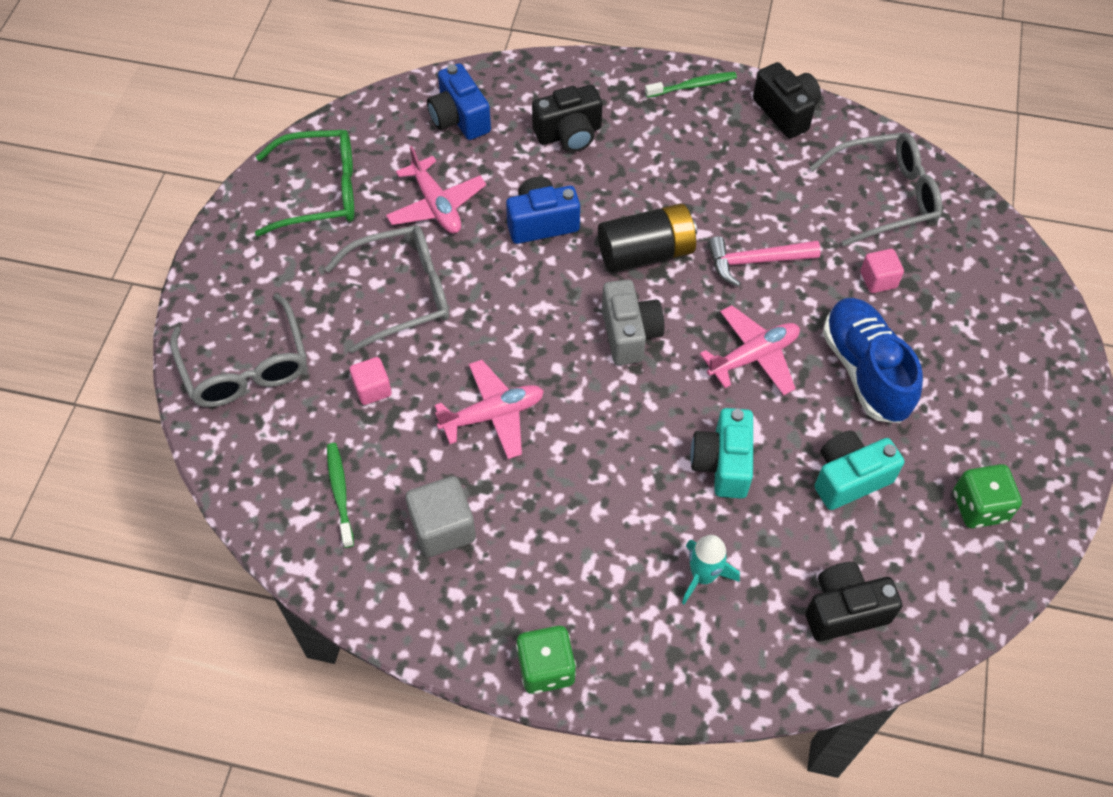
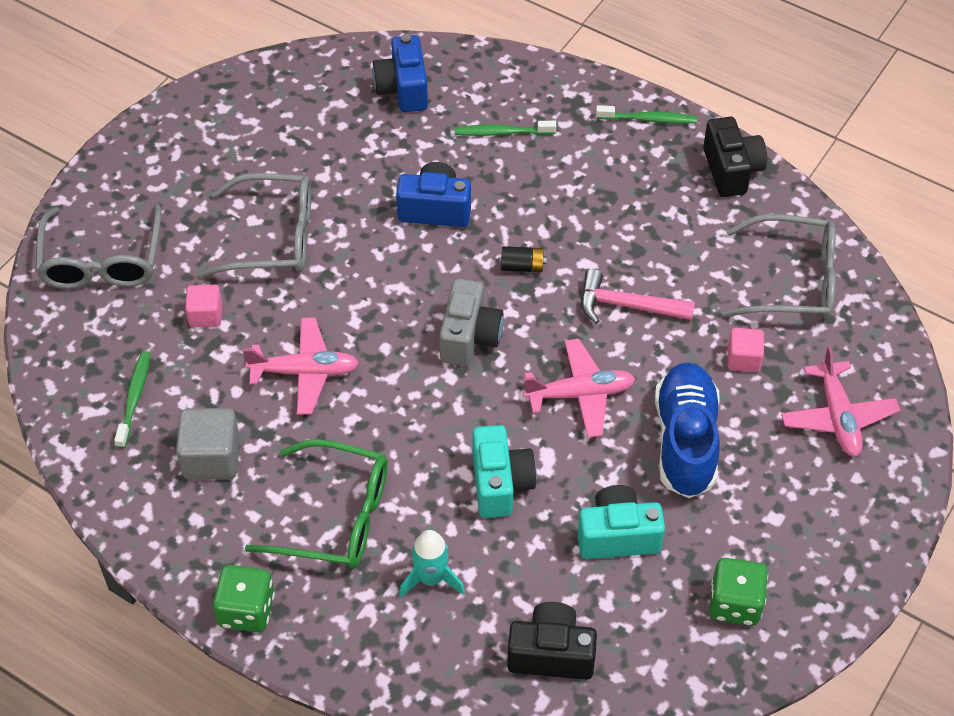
camera: 20 degrees right, 5 degrees down
(320, 191) = (241, 122): green glasses -> green glasses (335, 516)
(436, 205) = (342, 165): pink plane -> pink plane (837, 417)
(569, 134) = (502, 132): black camera -> green toothbrush
(646, 253) = (522, 266): black battery -> black battery, size x0.46
(722, 463) = (500, 483): turquoise camera -> turquoise camera turned 150 degrees clockwise

